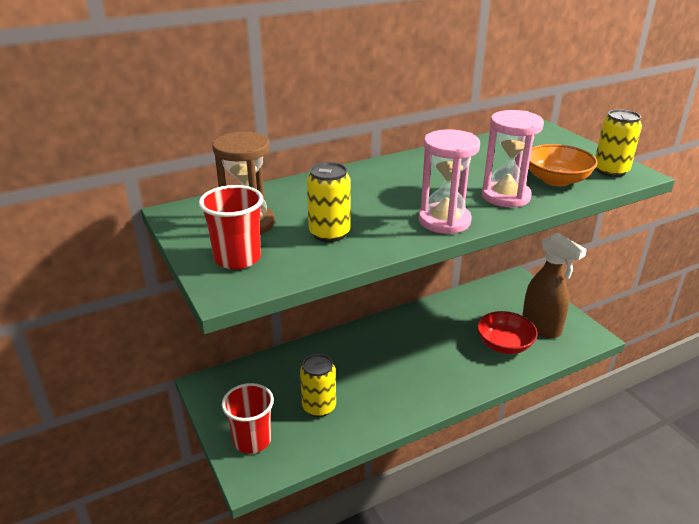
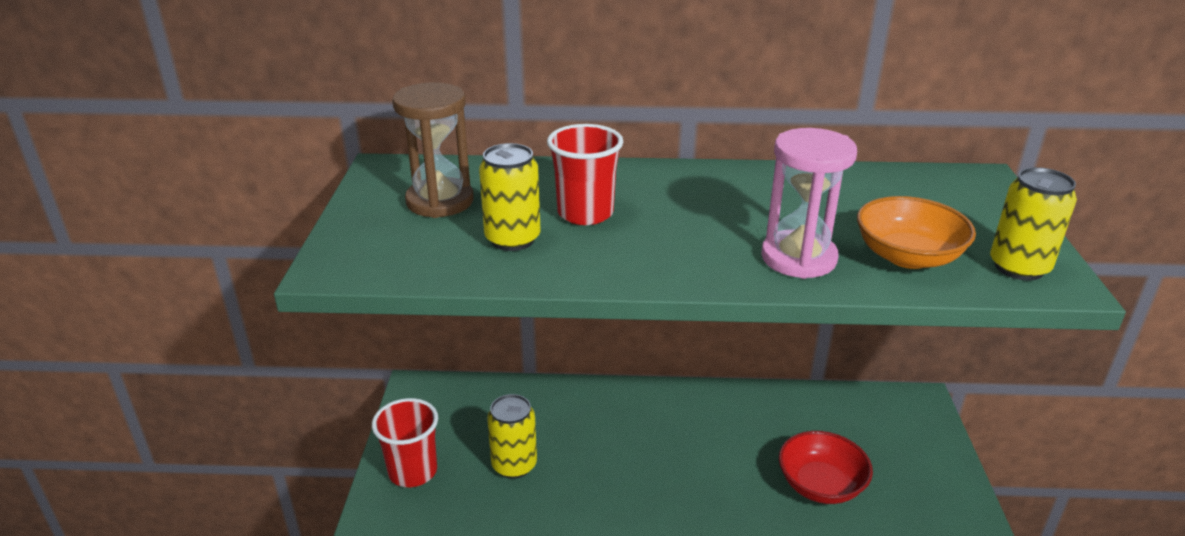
camera: 30 degrees right, 0 degrees up
(237, 258) = (382, 237): red cup -> red cup (585, 213)
(444, 221) = (671, 266): pink hourglass -> none
(541, 328) = (899, 483): brown spray bottle -> none

